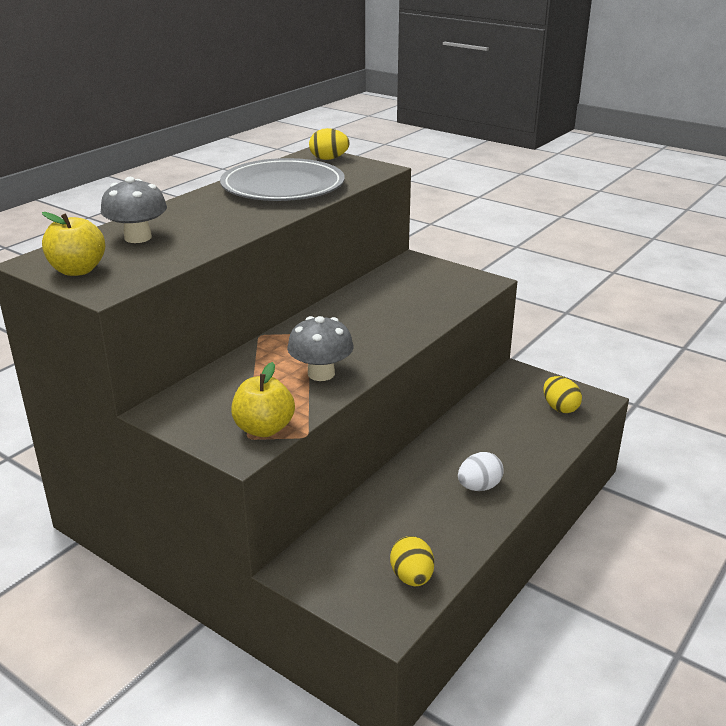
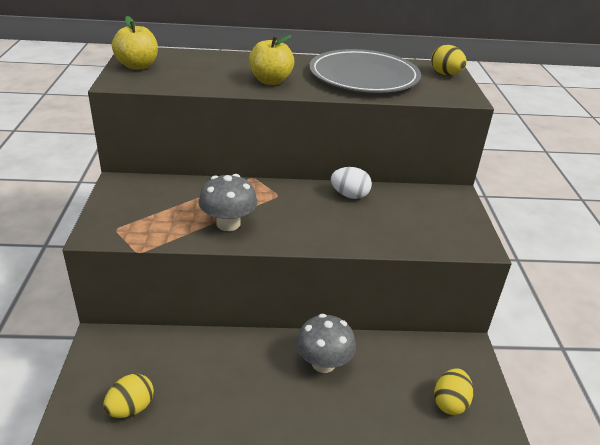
camera: 50 degrees right, 5 degrees up
(138, 237) = (207, 64): grey mushroom -> grey mushroom (323, 363)
(264, 429) = (132, 230): yellow apple -> yellow apple (270, 81)
(479, 487) = (277, 397): white egg -> white egg (349, 195)

